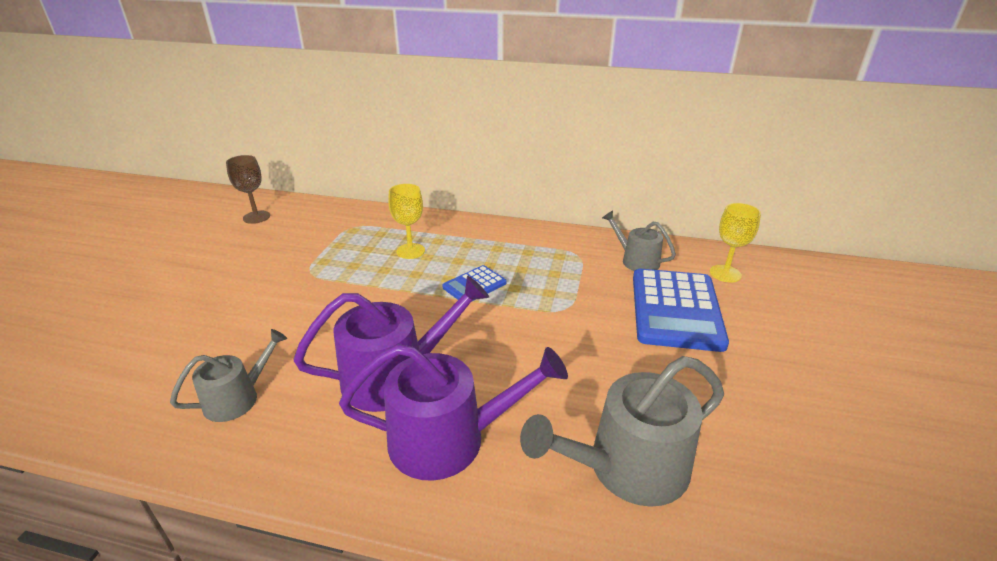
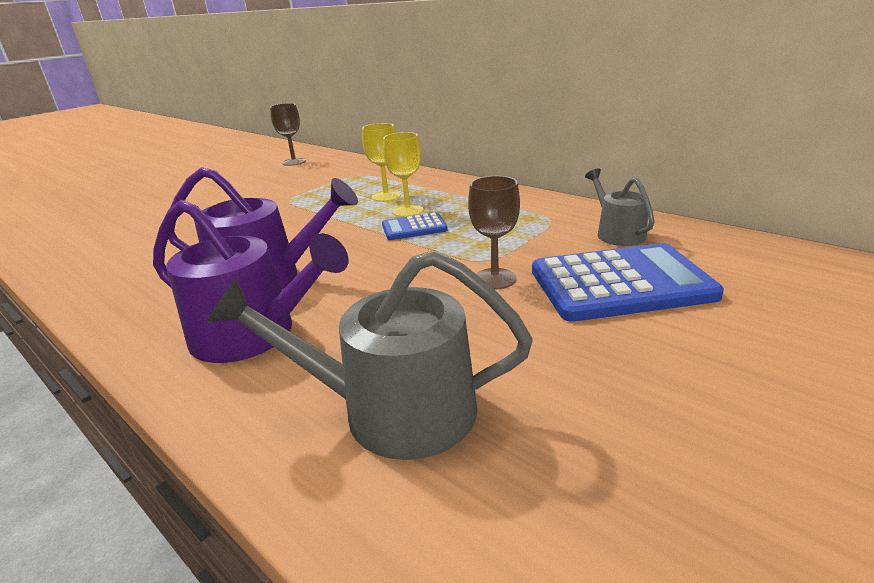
camera: 30 degrees right, 5 degrees down
(237, 398) = (143, 268): grey watering can -> none
(589, 326) = (495, 279): none -> brown goblet
(676, 310) = (620, 283): blue calculator -> blue calculator turned 135 degrees counterclockwise
(725, 273) = (731, 262): yellow goblet -> yellow goblet (407, 211)

